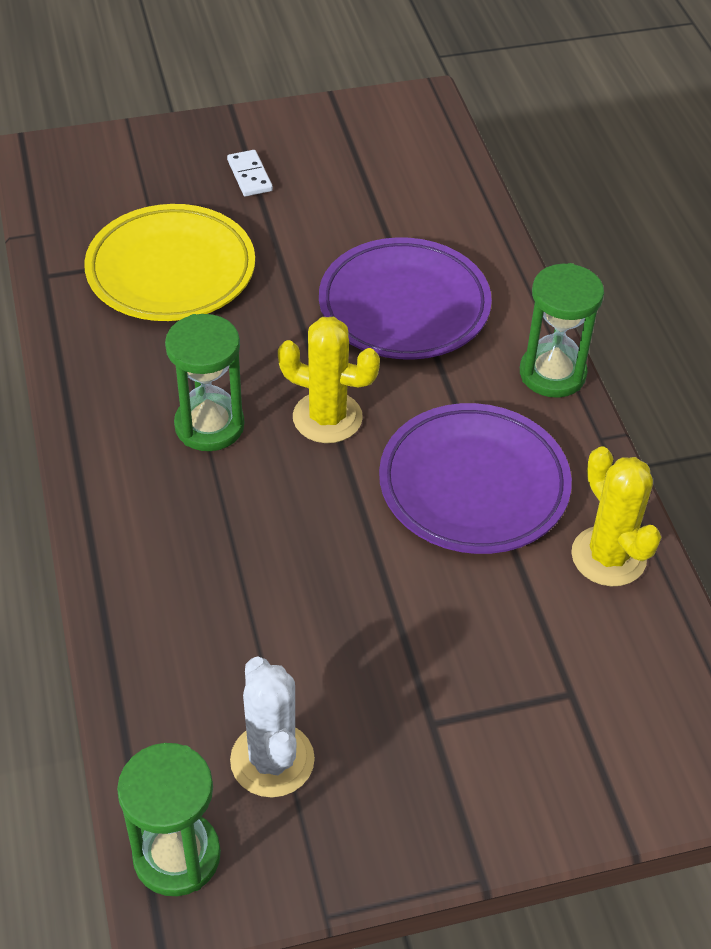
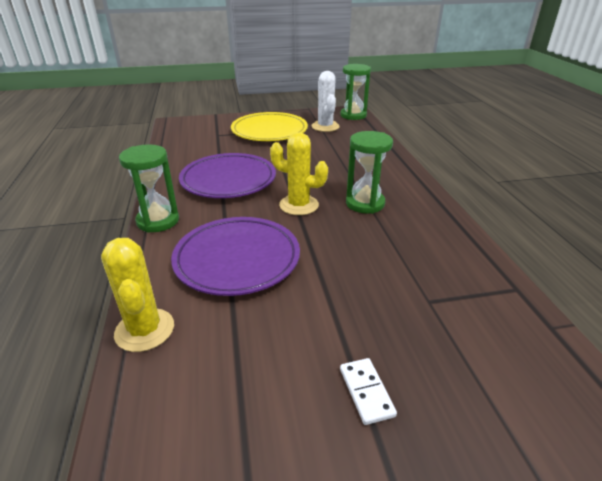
camera: 175 degrees left, 15 degrees down
(171, 271) = (417, 290): yellow plate -> yellow plate (269, 131)
(608, 556) = (179, 160): yellow cactus -> yellow cactus (144, 330)

